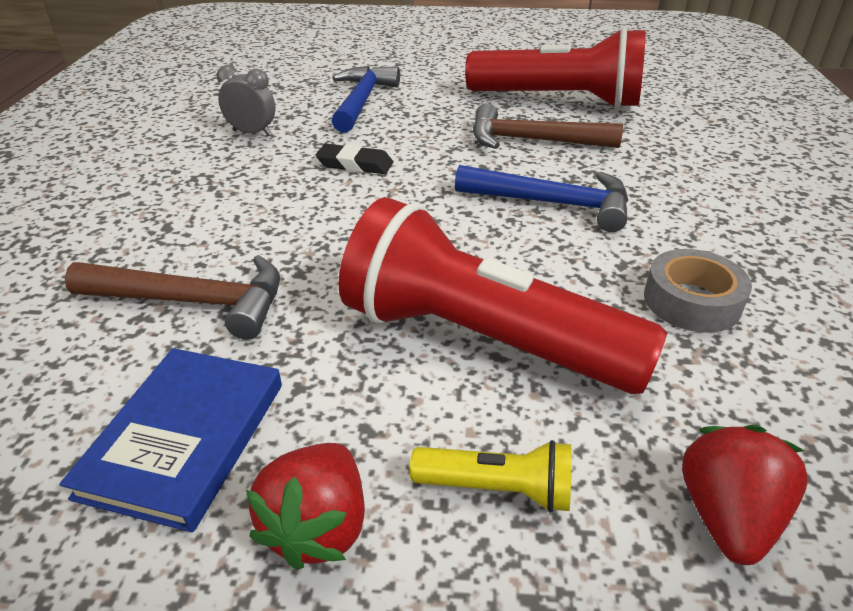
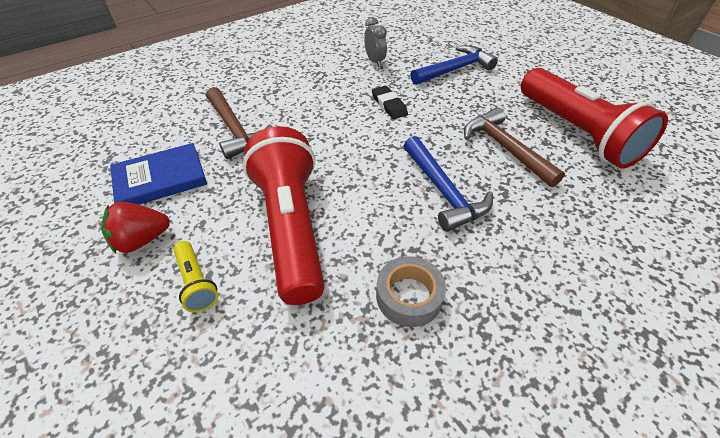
camera: 50 degrees right, 10 degrees up
(727, 516) = (237, 379): red strawberry -> none

